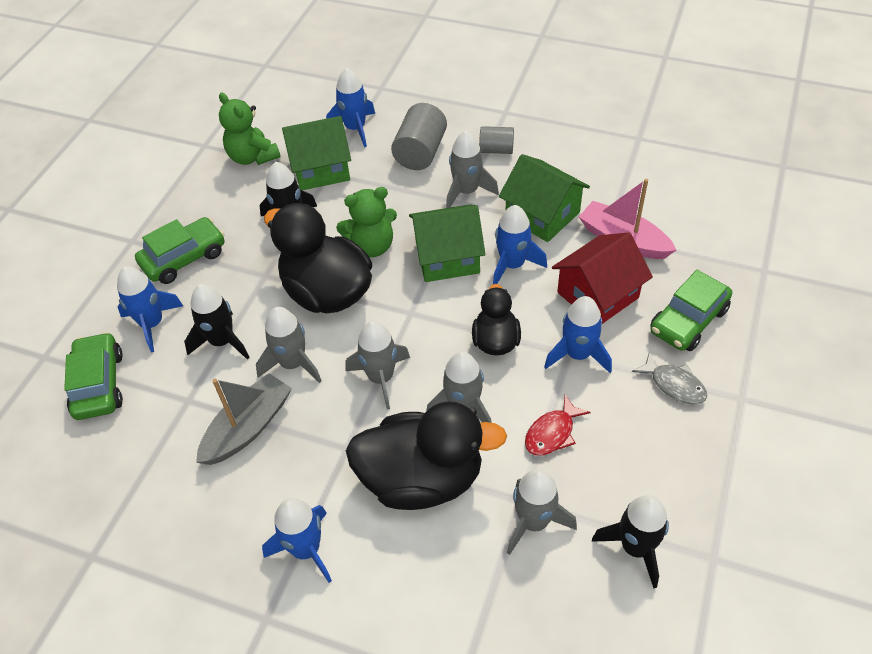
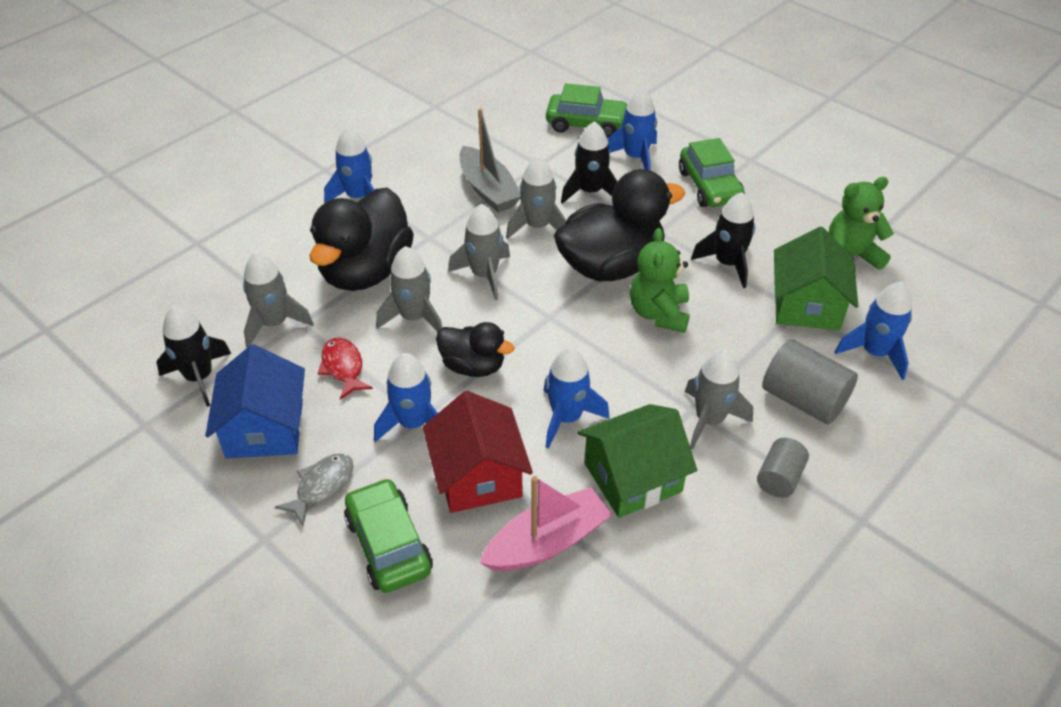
camera: 110 degrees right, 5 degrees down
(447, 257) = (609, 367): green house -> none
(651, 456) = (265, 428): none -> blue house
(674, 384) = (322, 486): grey fish -> grey fish turned 150 degrees clockwise

